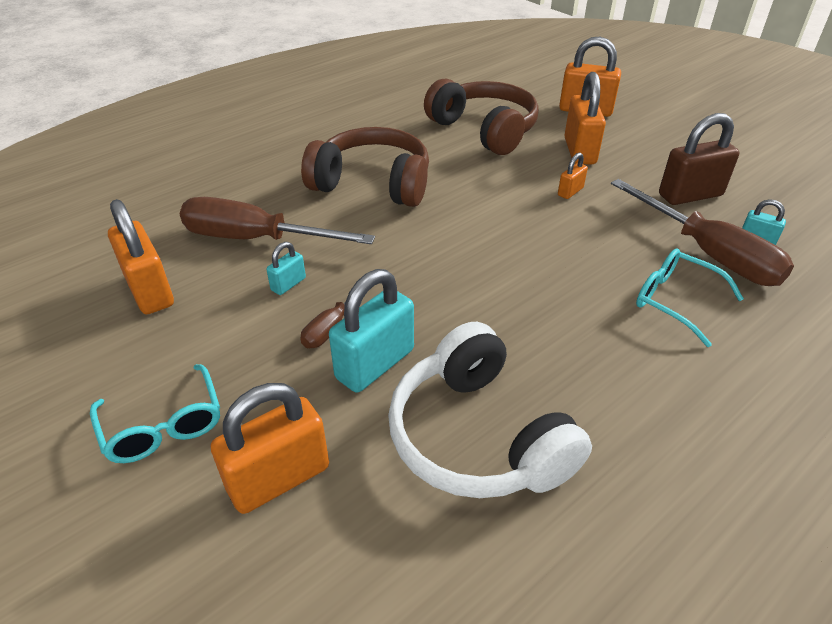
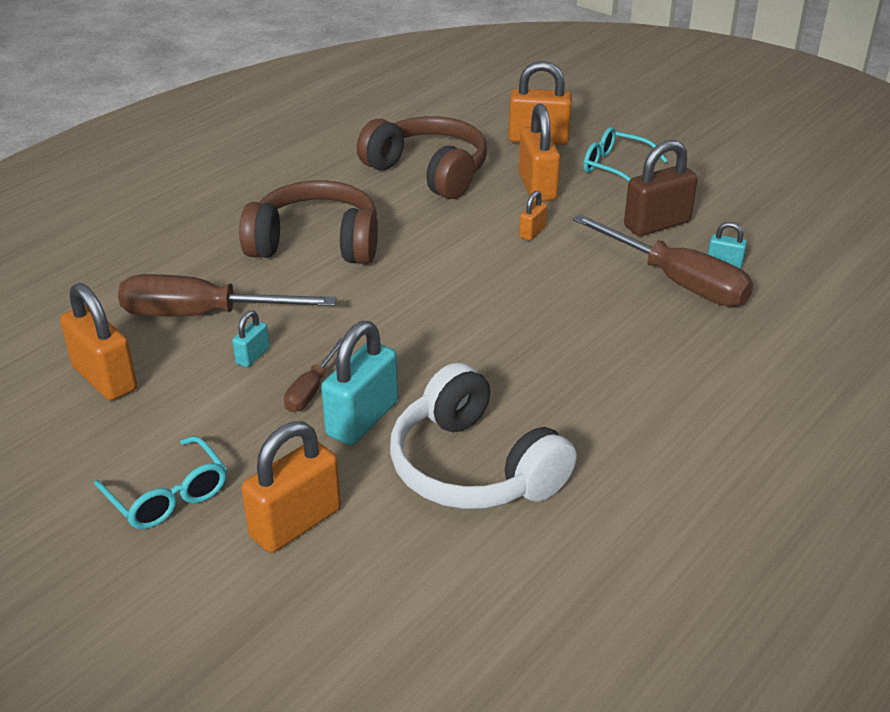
camera: 10 degrees left, 5 degrees down
(675, 301) = (646, 330): turquoise glasses -> turquoise glasses (615, 167)

